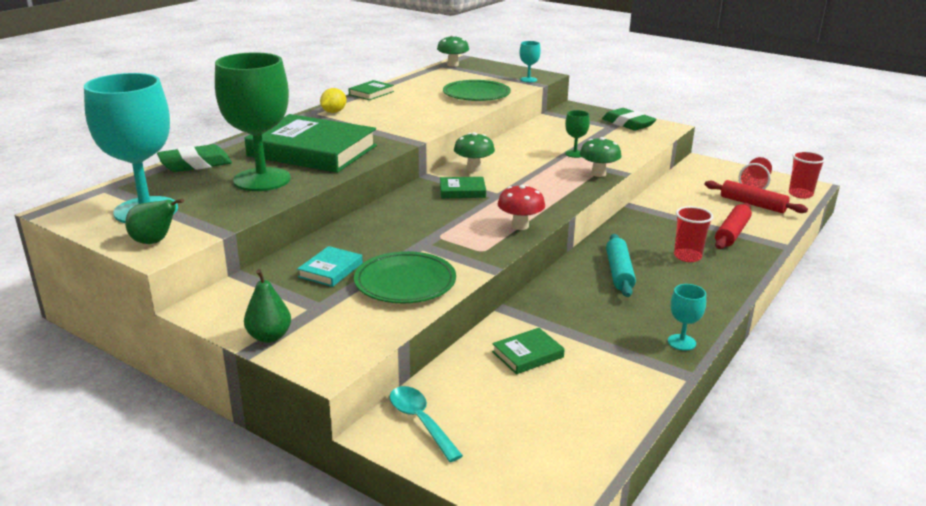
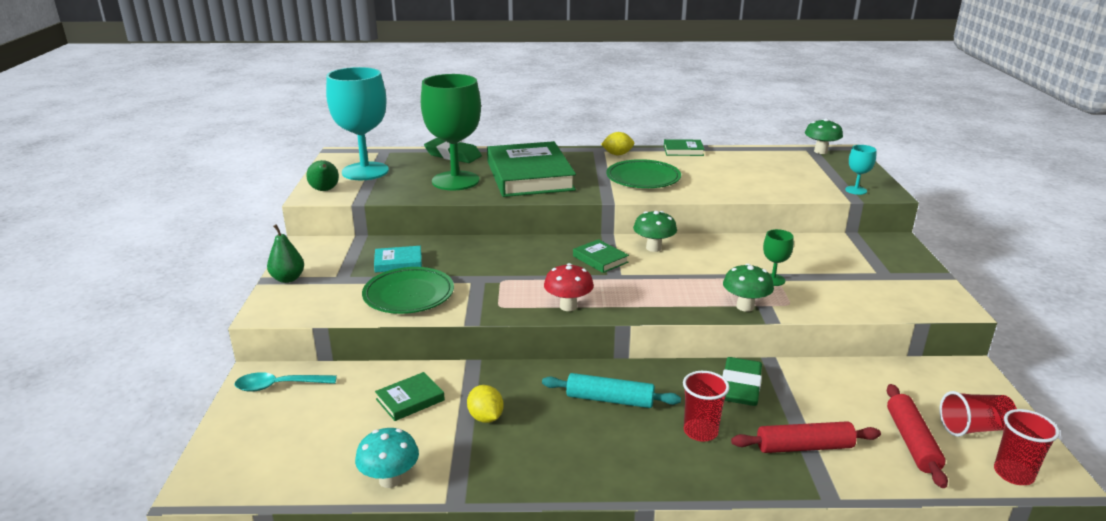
camera: 55 degrees right, 0 degrees up
(420, 421) = (279, 386): turquoise spoon -> turquoise spoon turned 120 degrees counterclockwise
(476, 95) = (763, 184): green plate -> green plate (643, 178)
(527, 354) = (410, 400): green book -> green book turned 60 degrees counterclockwise
(591, 328) = (485, 417): none -> yellow lemon
(619, 272) = (609, 400): turquoise rolling pin -> turquoise rolling pin turned 45 degrees clockwise
(628, 124) = (913, 282): green eraser -> green eraser (740, 387)
(635, 397) = (390, 480): none -> turquoise mushroom
(681, 342) = (513, 480): turquoise goblet -> none

